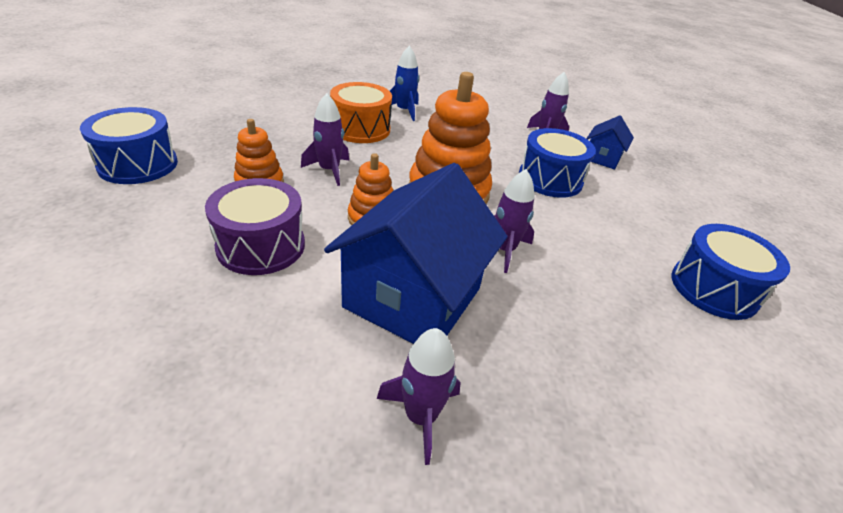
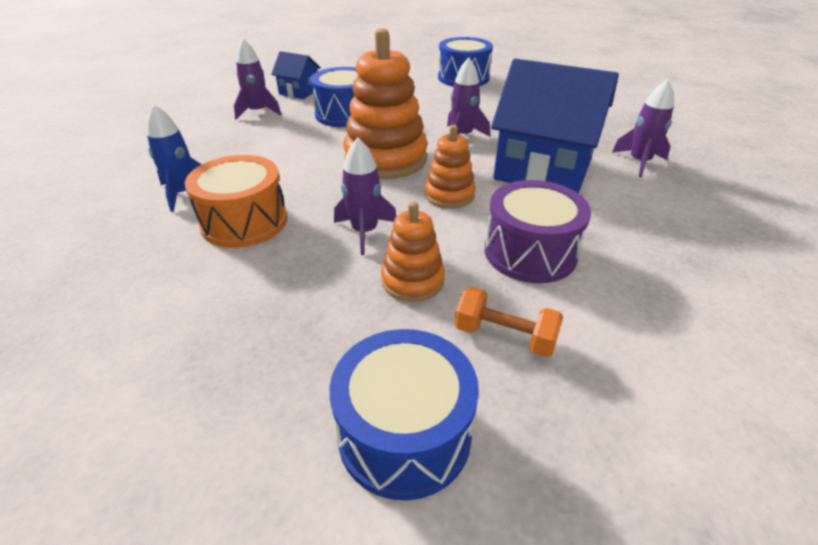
camera: 90 degrees left, 0 degrees up
(177, 210) = (504, 336): none -> orange dumbbell

